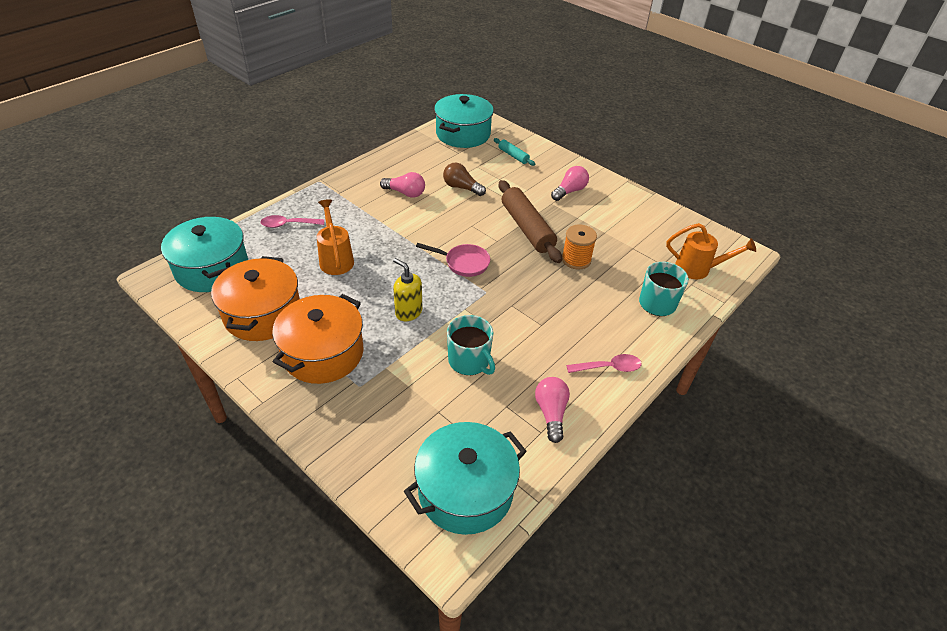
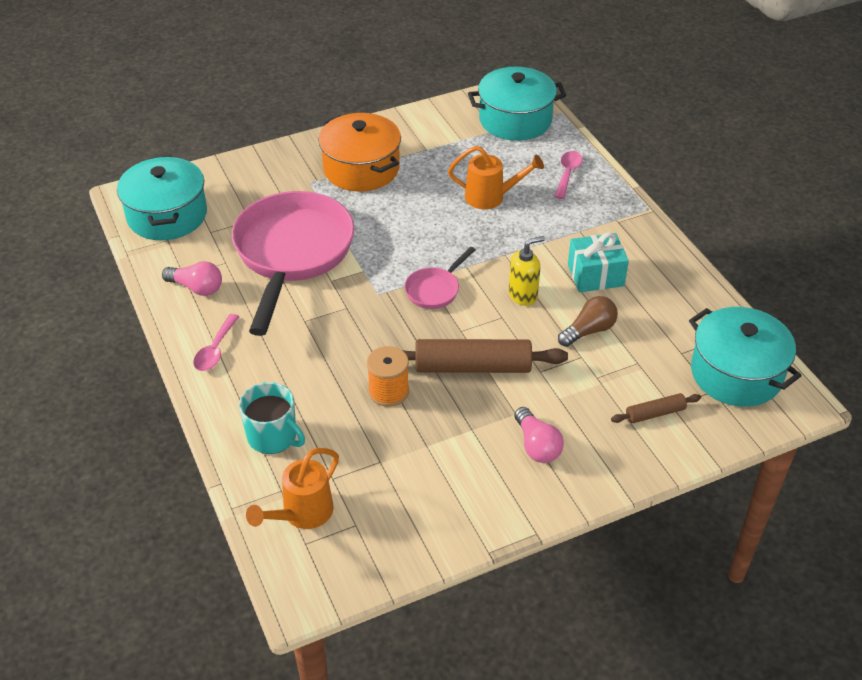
camera: 115 degrees right, 0 degrees up
(263, 314) = (433, 142): orange pot -> none
(405, 193) = (595, 275): pink light bulb -> turquoise gift
(408, 312) = (381, 230): yellow soap dispenser -> yellow soap dispenser (523, 295)
(469, 361) = (292, 254): turquoise mug -> pink pan
(513, 156) = (655, 413): turquoise rolling pin -> brown rolling pin

